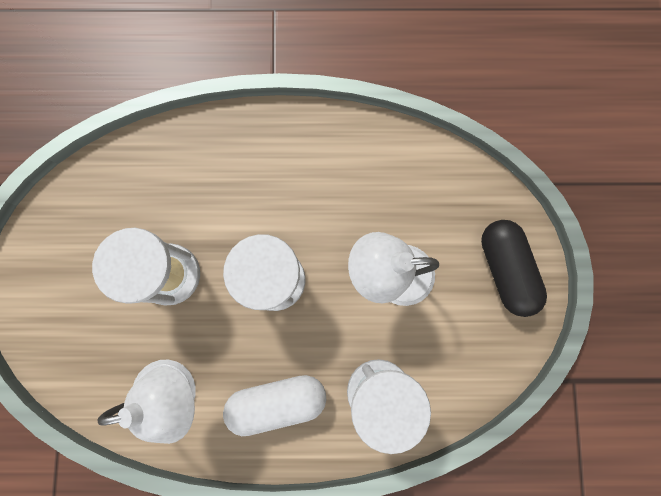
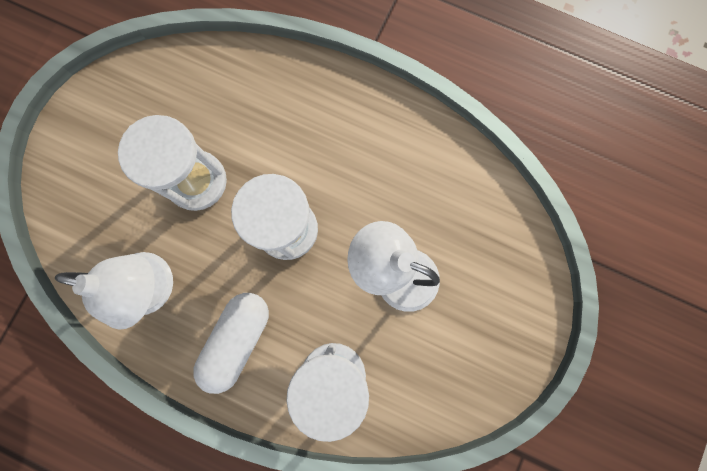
camera: 25 degrees right, 0 degrees up
(277, 401) = (238, 340): white capsule -> white capsule turned 75 degrees counterclockwise
(504, 269) = (506, 319): black capsule -> none

